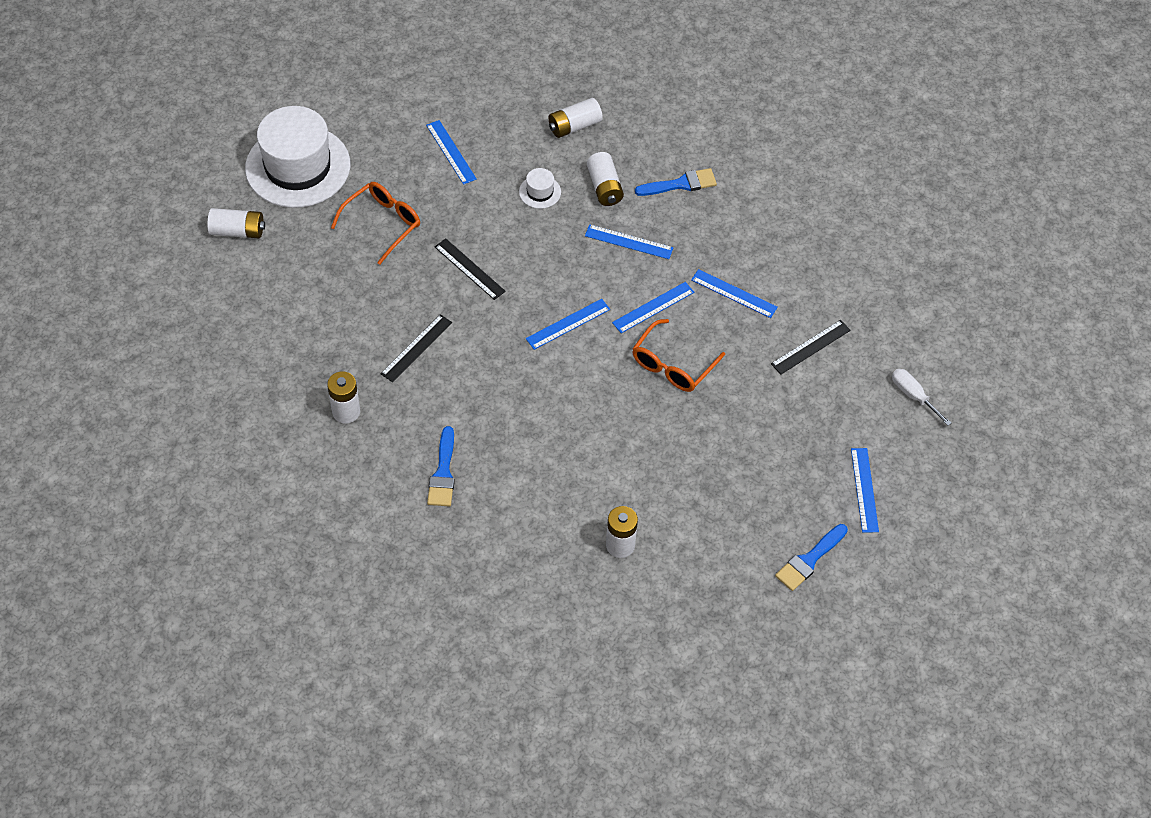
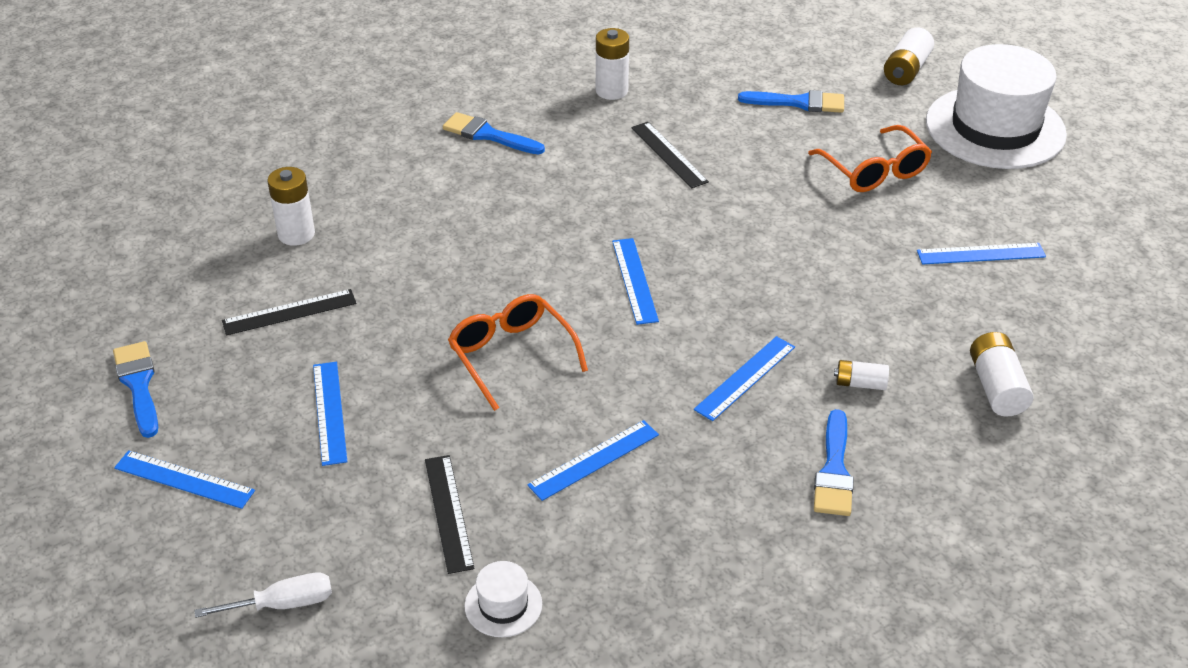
camera: 115 degrees right, 15 degrees down
(312, 287) = (798, 103): none -> blue brush
(469, 269) = (768, 222): black ruler -> black ruler (289, 312)
(540, 192) = (876, 316): white hat -> white hat (503, 605)
(604, 187) = (860, 384): white battery -> white battery, size x0.62
(653, 307) = (617, 367): blue ruler -> blue ruler (330, 412)

